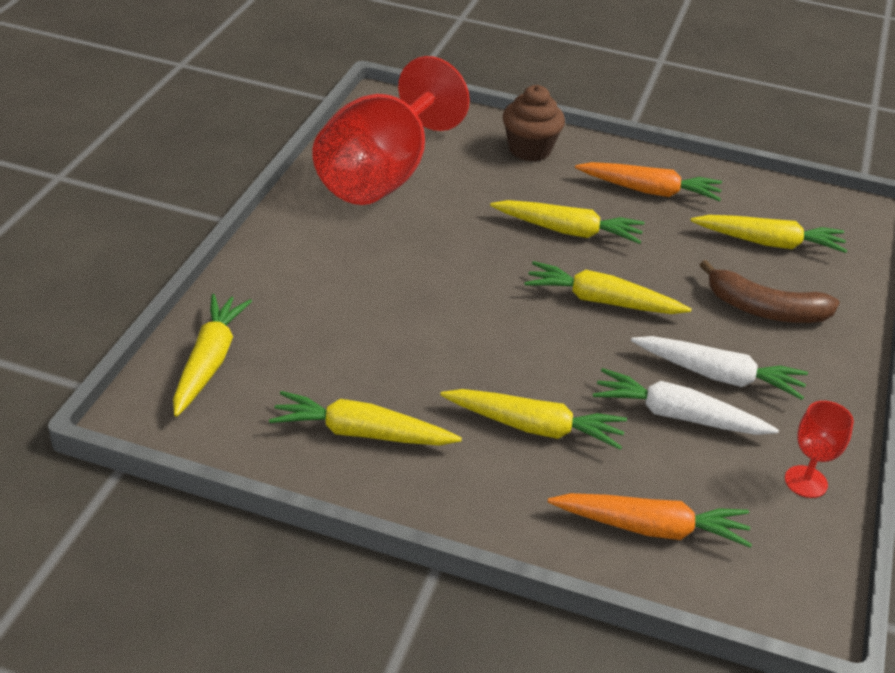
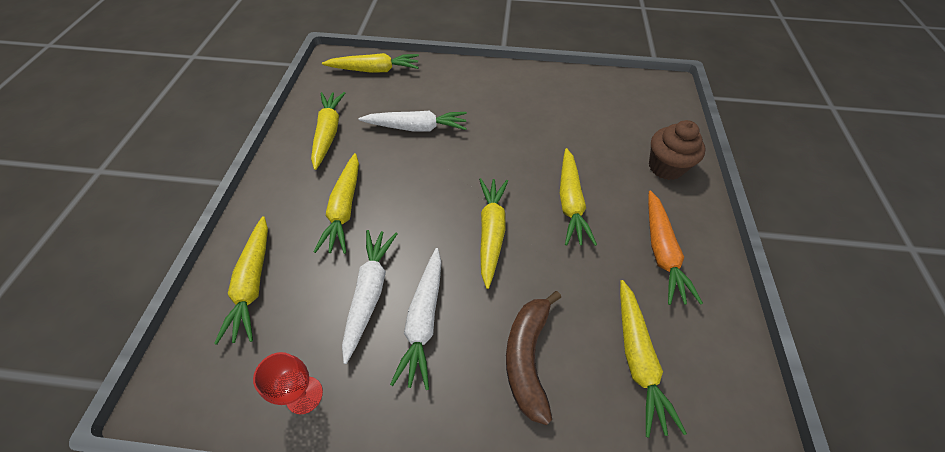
camera: 80 degrees right, 15 degrees up
(382, 175) = (579, 99): red goblet -> none
(385, 334) = (416, 128): none -> white carrot
(651, 528) = (253, 283): orange carrot -> yellow carrot

